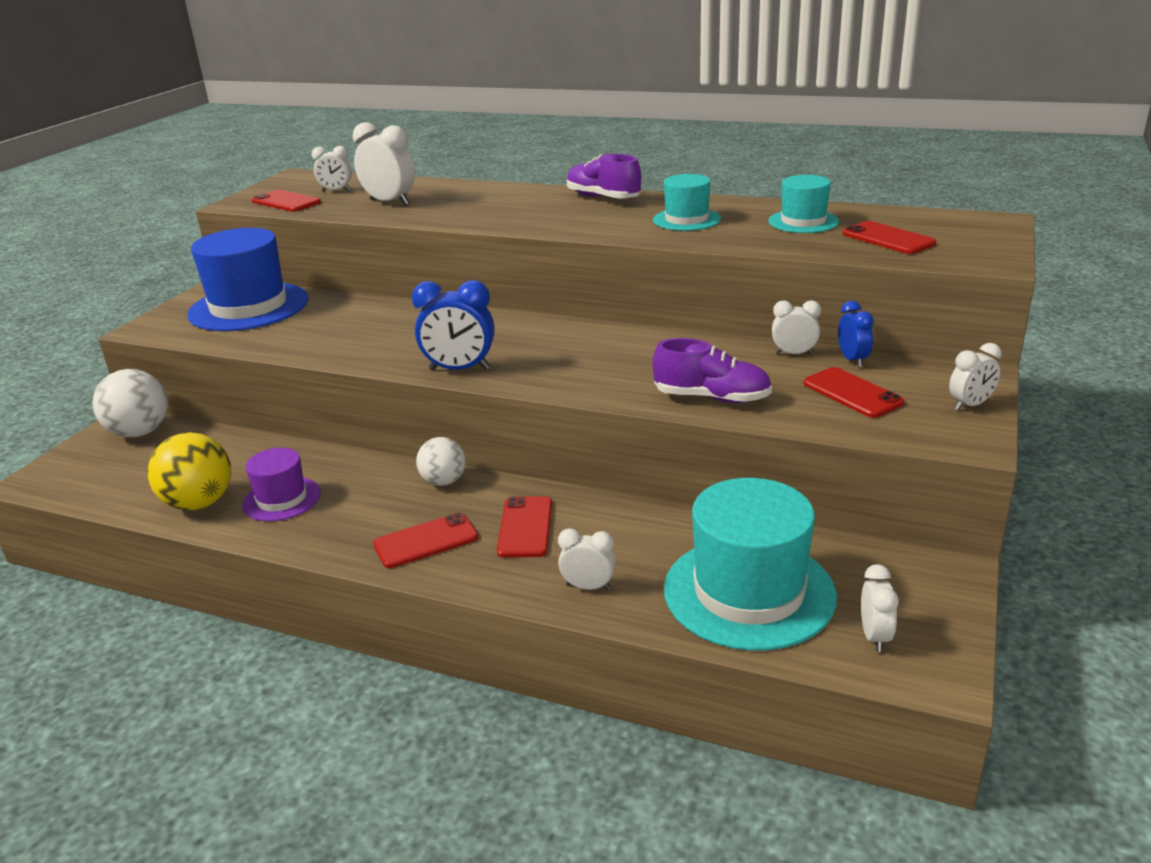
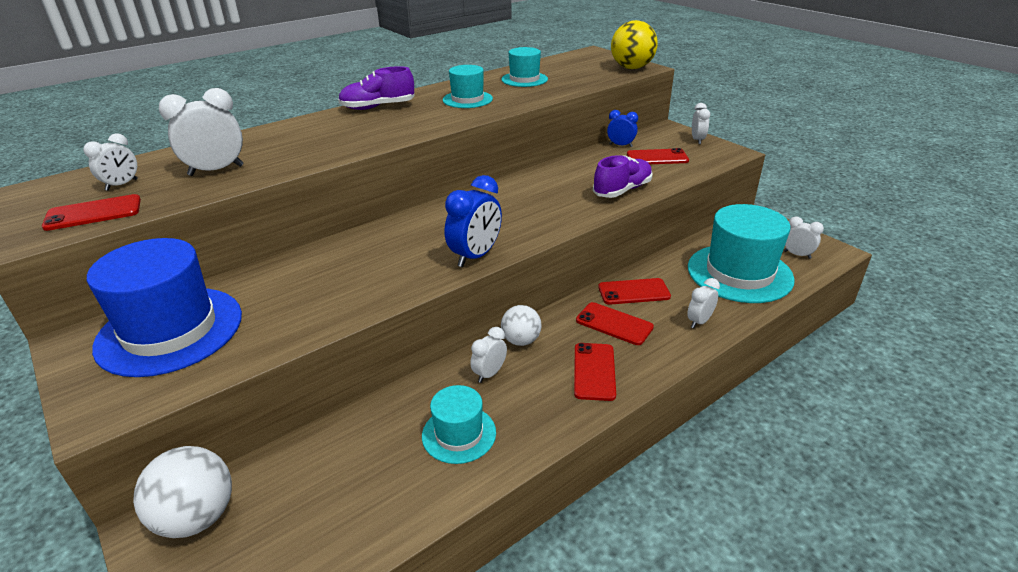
camera: 60 degrees left, 5 degrees up
(199, 503) = (409, 493): yellow ball -> yellow ball (631, 68)
(282, 499) = (459, 434): purple hat -> turquoise hat
(794, 354) = (595, 155): white clock -> white clock (489, 374)
(888, 239) = (581, 73): red phone -> red phone (633, 292)

